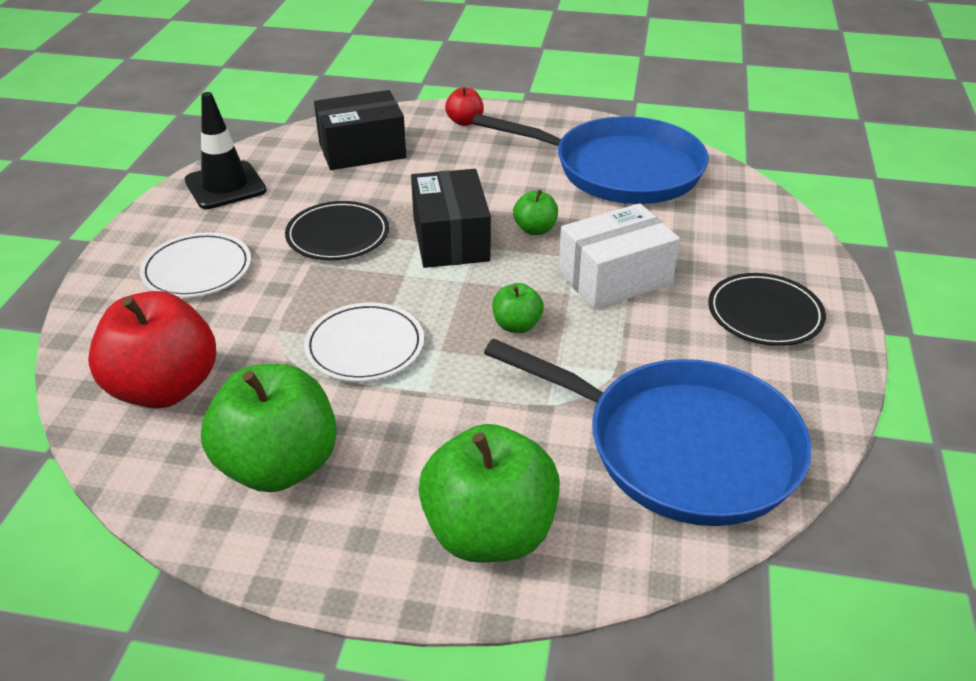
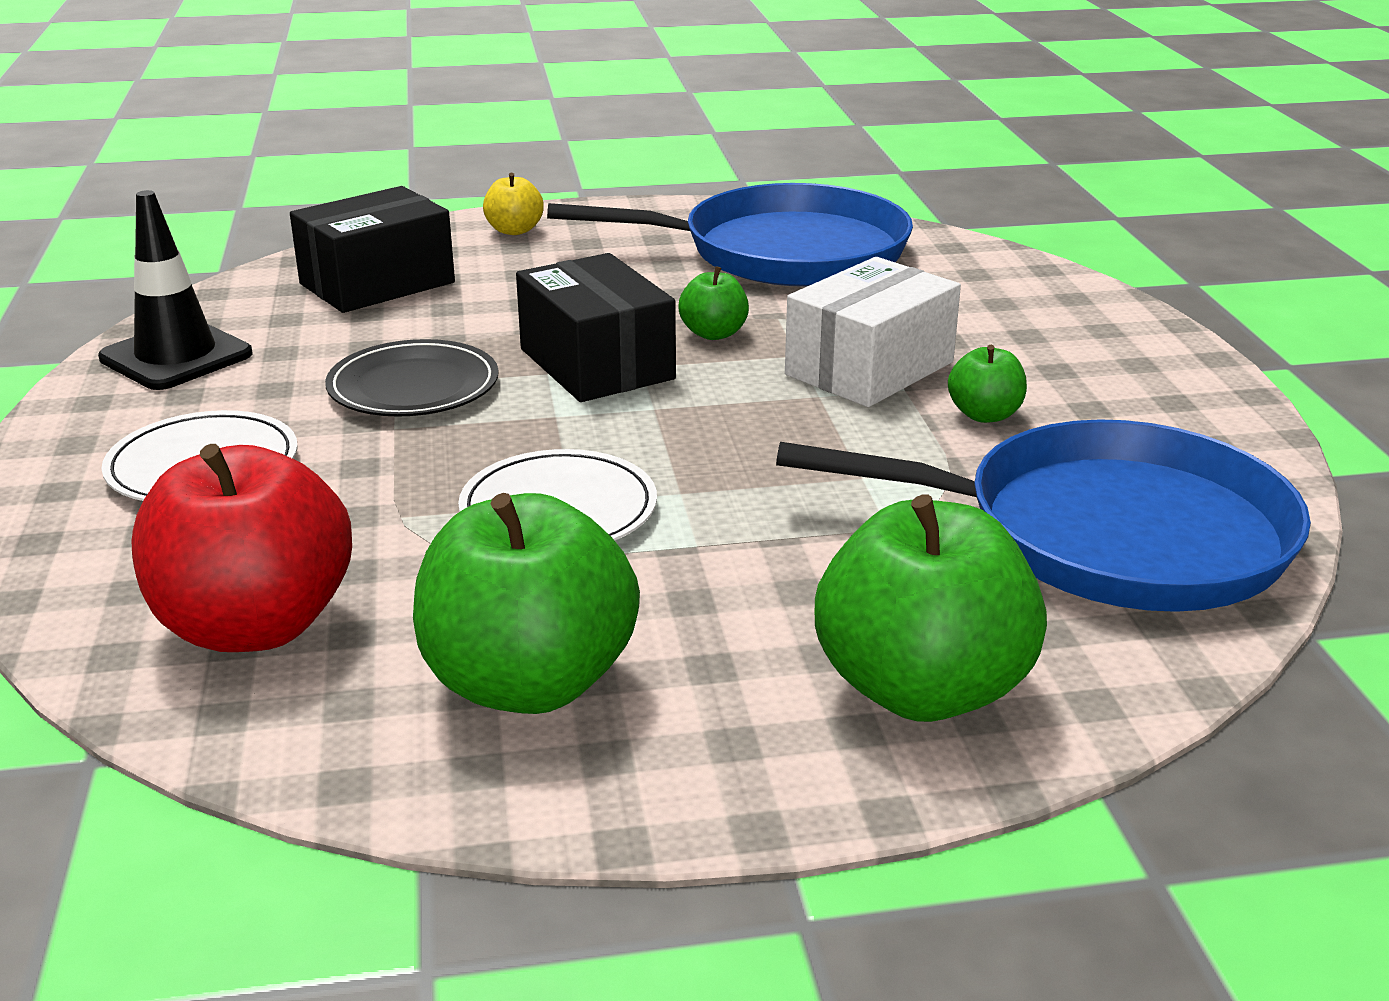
camera: 20 degrees left, 10 degrees down
(464, 122) = (514, 230): red apple -> yellow apple
(516, 325) = (772, 444): green apple -> green apple (984, 415)
(765, 314) = (1098, 372): black plate -> none

